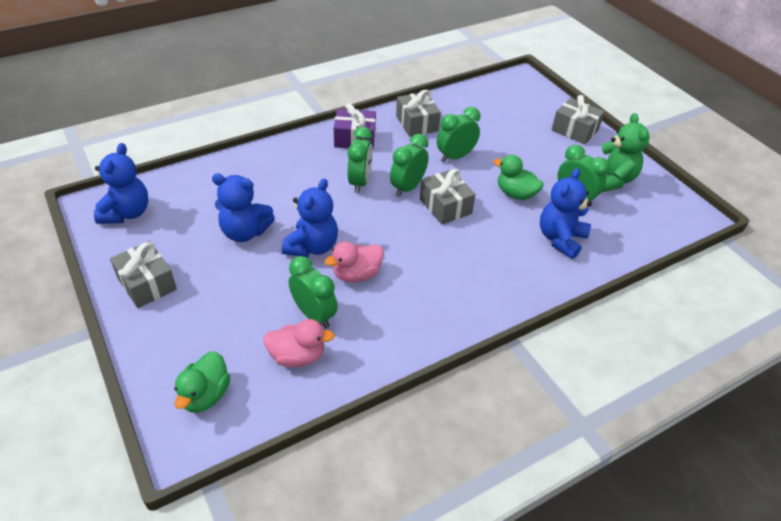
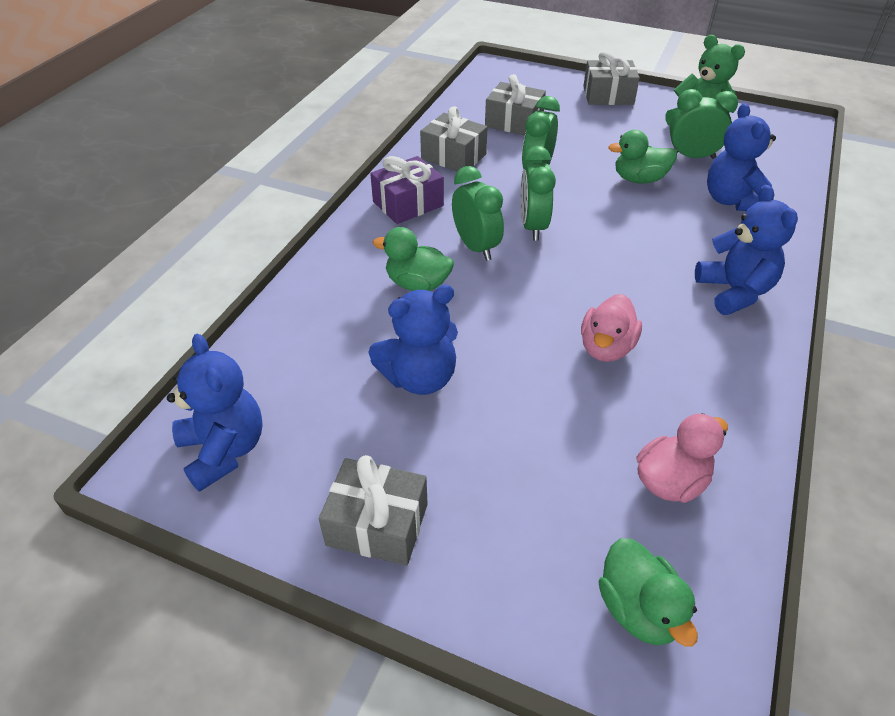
camera: 35 degrees left, 0 degrees up
(303, 185) = (417, 284): none -> green duck
(312, 246) = (519, 347): blue teddy bear -> blue teddy bear (734, 292)
(314, 315) = (624, 421): green clock -> none
(445, 206) = (594, 225): grey gift -> grey gift (514, 122)

